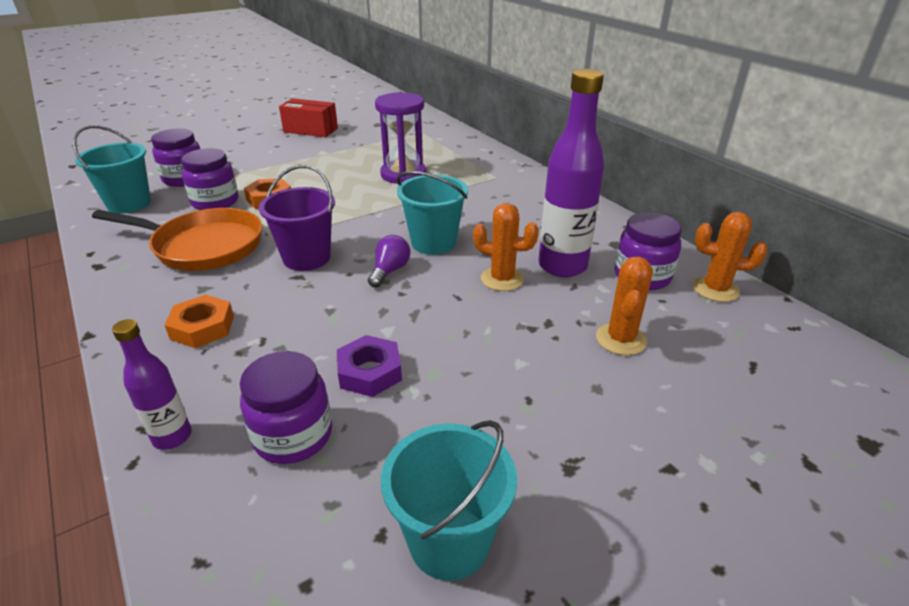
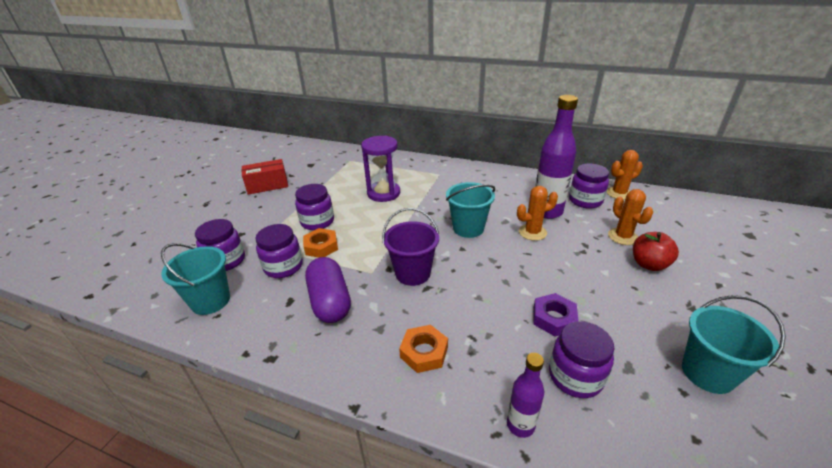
camera: 35 degrees left, 0 degrees up
(203, 246) = (330, 301): orange pan -> purple capsule
(301, 177) = (317, 222): none -> purple jar
(390, 271) = (472, 256): purple light bulb -> none
(600, 387) = (649, 264): none -> red apple

